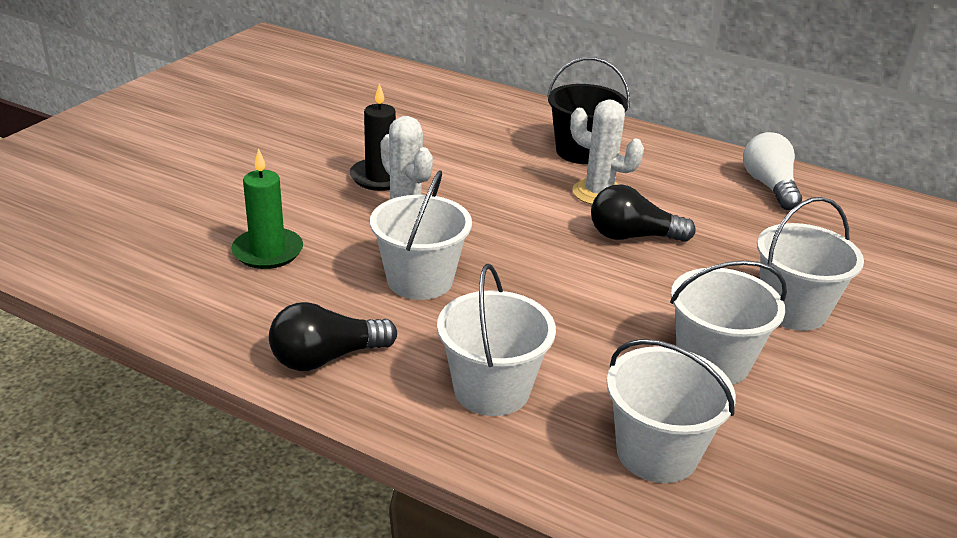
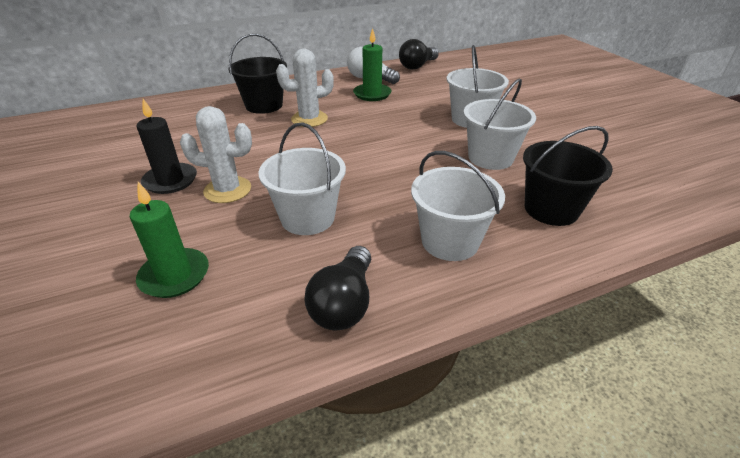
camera: 50 degrees left, 5 degrees up
(632, 236) = (361, 129): black light bulb -> black light bulb (417, 66)
(657, 452) = (551, 209): white bucket -> black bucket
(729, 206) = (372, 94): none -> green candle

